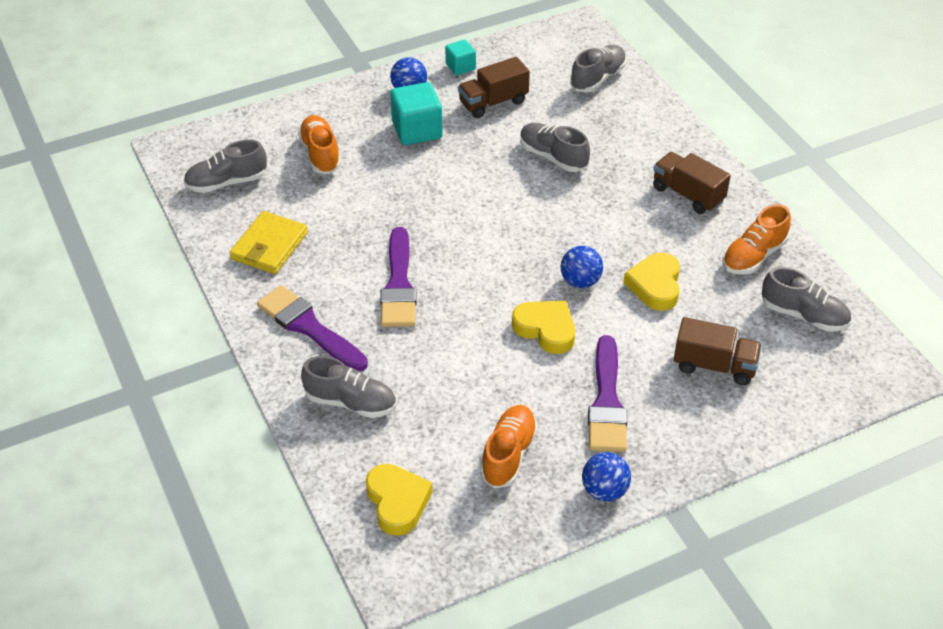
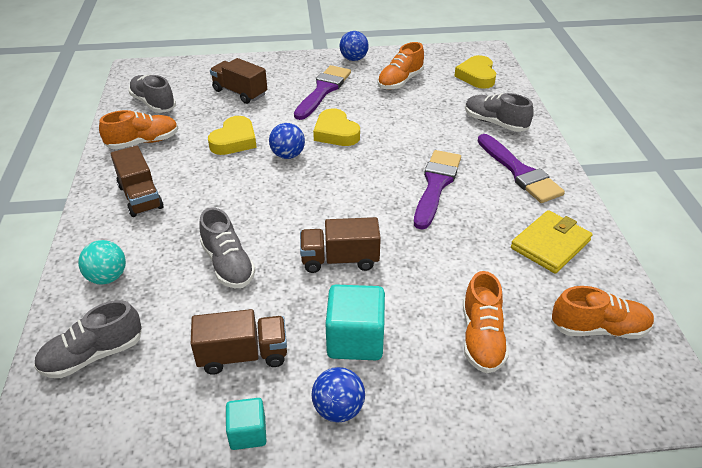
camera: 160 degrees left, 5 degrees down
(227, 182) = (598, 328): grey shoe -> orange shoe
(460, 184) = (340, 260): none -> brown truck
(642, 124) = (107, 277): none -> turquoise ball

